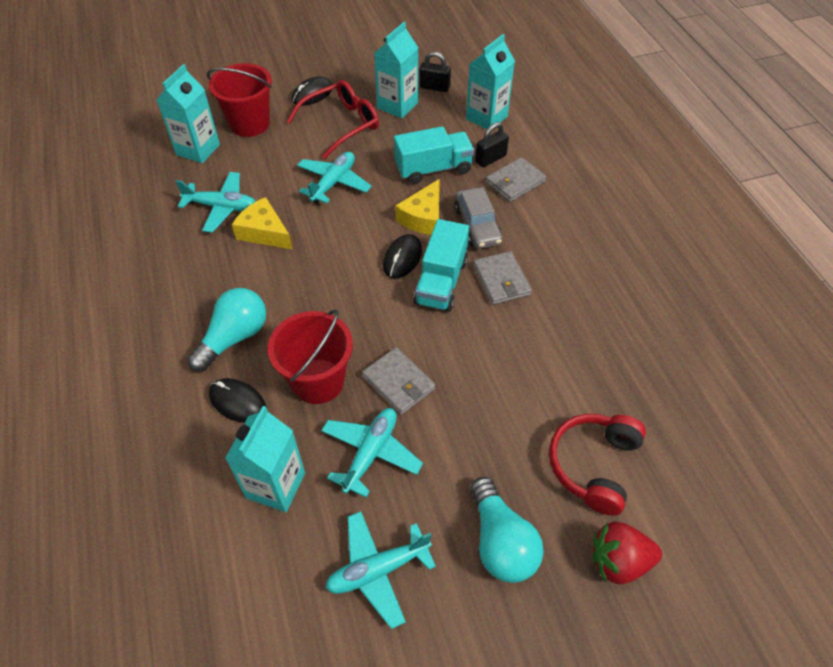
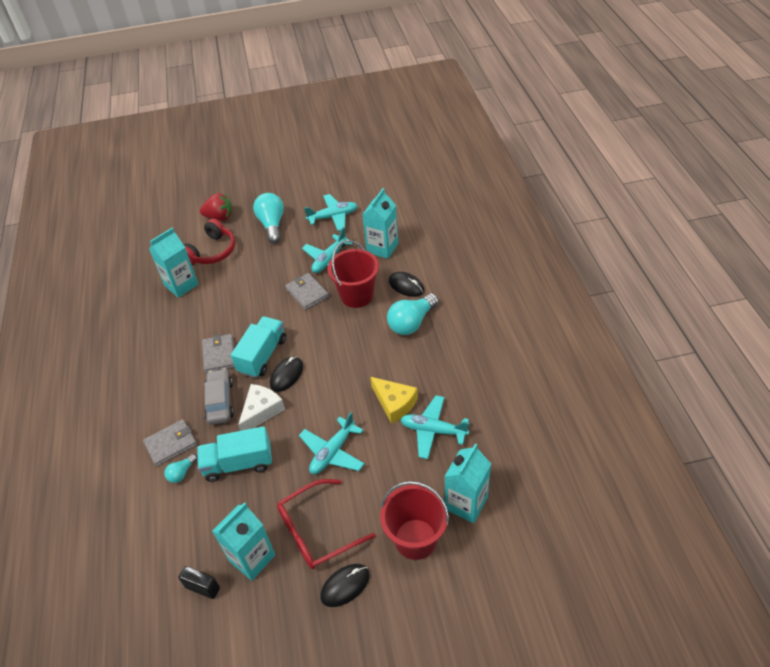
camera: 170 degrees left, 5 degrees down
(423, 217) = (261, 411): yellow cheese -> white cheese
(486, 117) = (163, 531): turquoise carton -> turquoise carton (181, 285)
(490, 159) = (181, 473): black padlock -> turquoise light bulb

